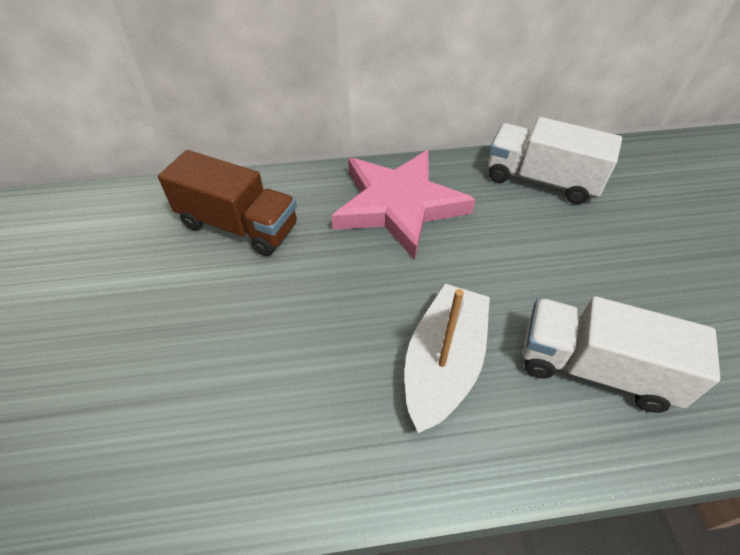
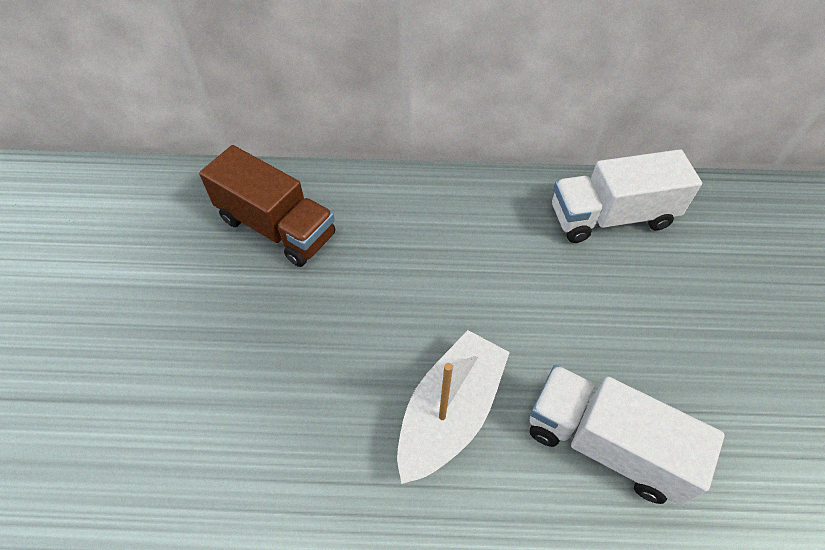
camera: 10 degrees right, 5 degrees up
(399, 205) = (447, 226): pink star -> none
(541, 180) = (611, 217): white truck -> white truck turned 45 degrees counterclockwise

